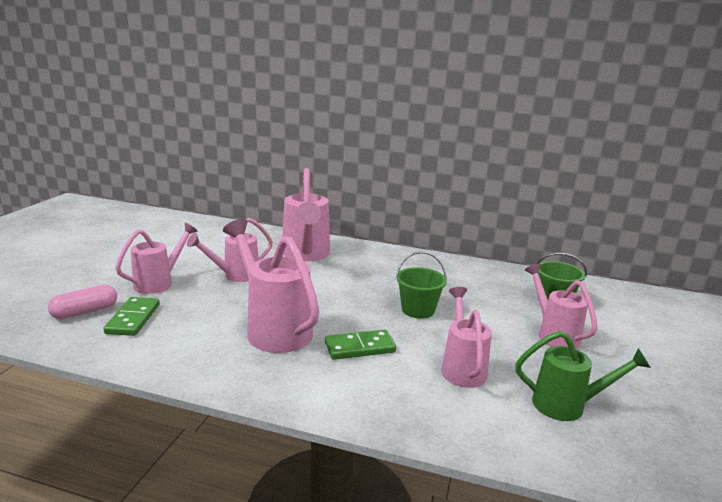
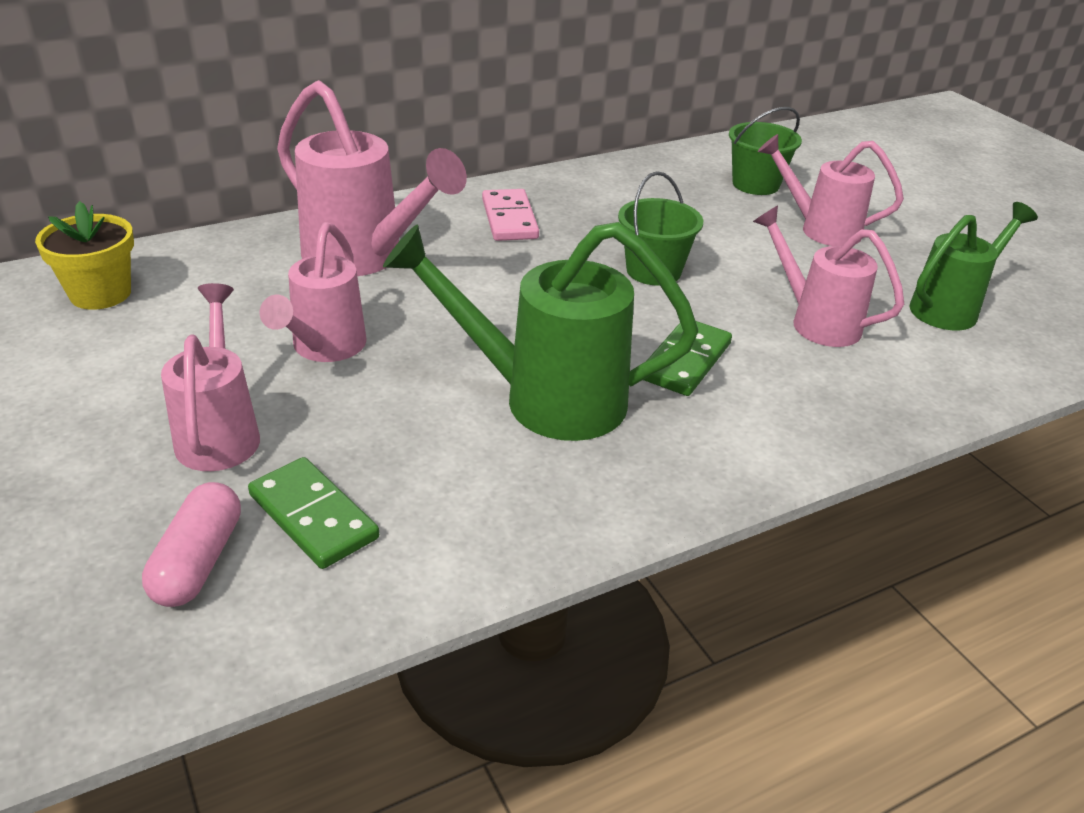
camera: 45 degrees left, 15 degrees up
(207, 232) = (100, 294): none -> yellow flower pot
(273, 328) = (543, 399): pink watering can -> green watering can
(391, 265) = (509, 219): none -> pink domino

